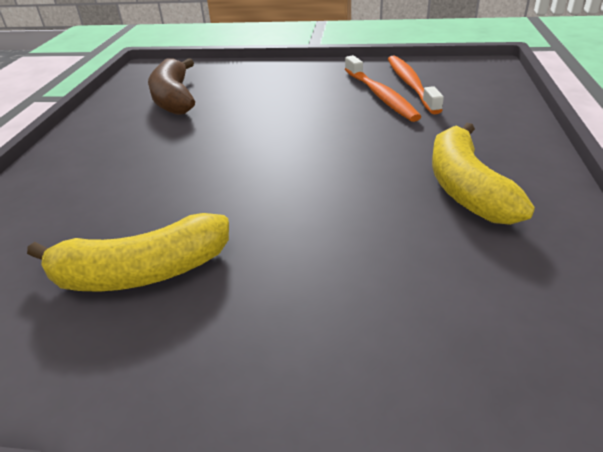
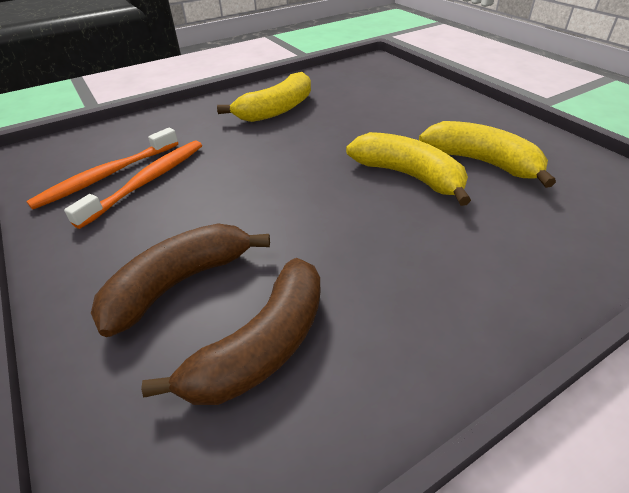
camera: 130 degrees left, 5 degrees up
(205, 207) = (408, 176): none -> yellow banana
(250, 89) = (179, 283): none -> brown banana

